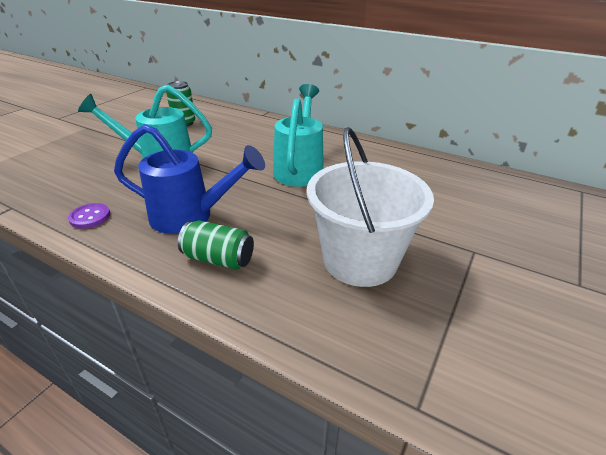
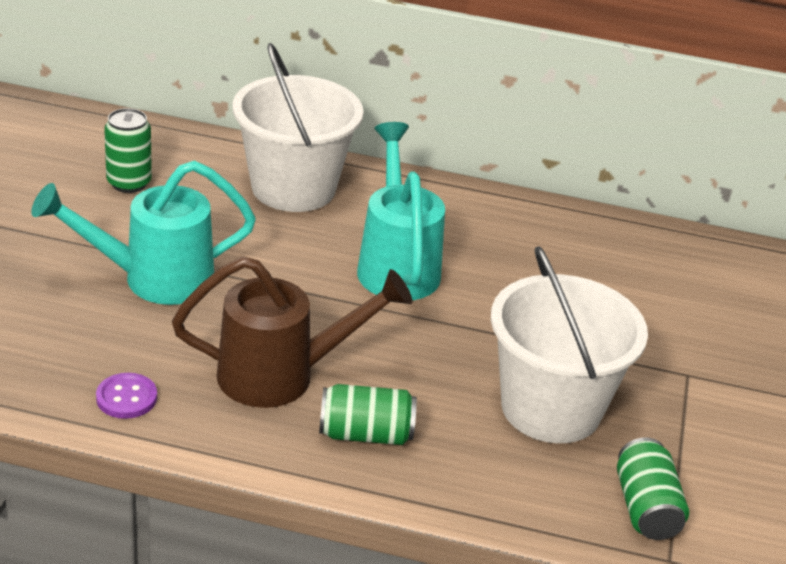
camera: 20 degrees left, 0 degrees up
(190, 216) = (281, 376): blue watering can -> brown watering can
(265, 131) = (293, 188): none -> white bucket
(410, 351) = (646, 508): none -> green can

